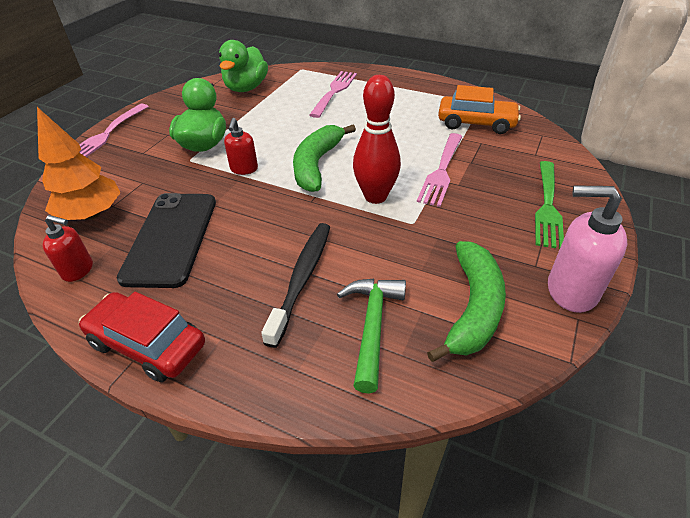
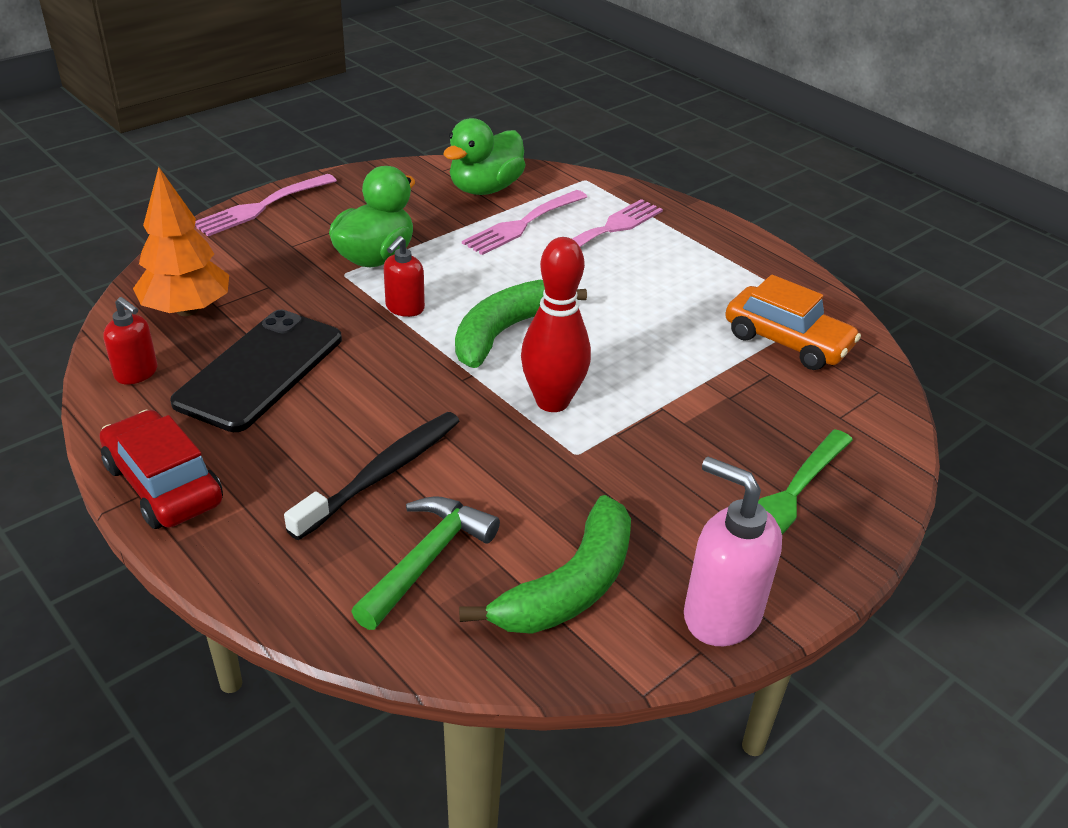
camera: 20 degrees right, 5 degrees down
(441, 171) = (673, 396): pink fork -> pink fork (523, 224)

